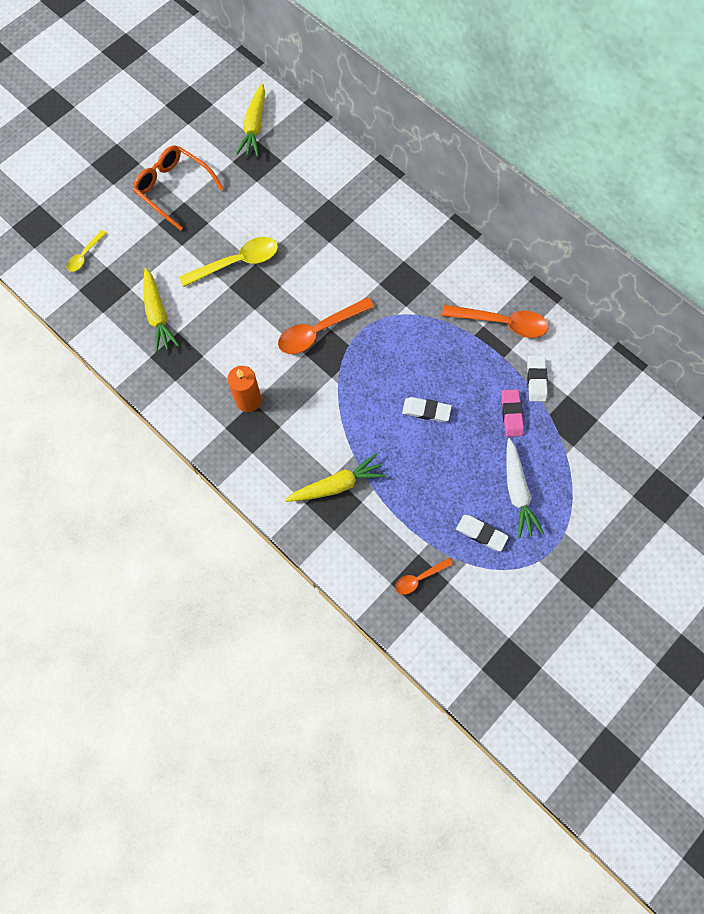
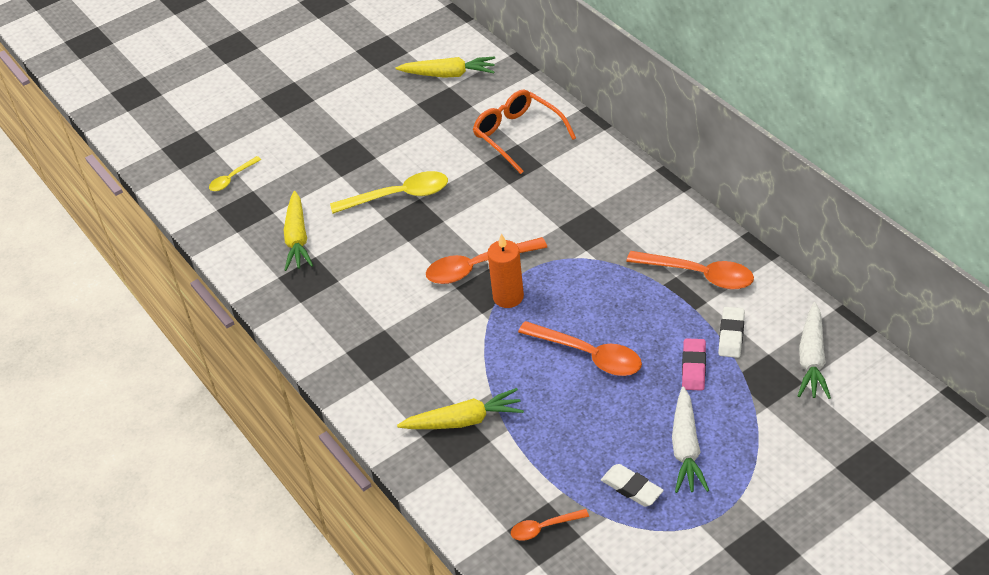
camera: 15 degrees right, 25 degrees down
(174, 189) = (345, 125): orange glasses -> orange glasses (518, 136)
(248, 400) = (379, 327): orange candle -> orange candle (508, 297)
(254, 127) = (449, 74): yellow carrot -> yellow carrot turned 105 degrees counterclockwise
(426, 411) = (589, 355): white eraser -> orange spoon
(602, 397) = (812, 359): none -> white carrot

